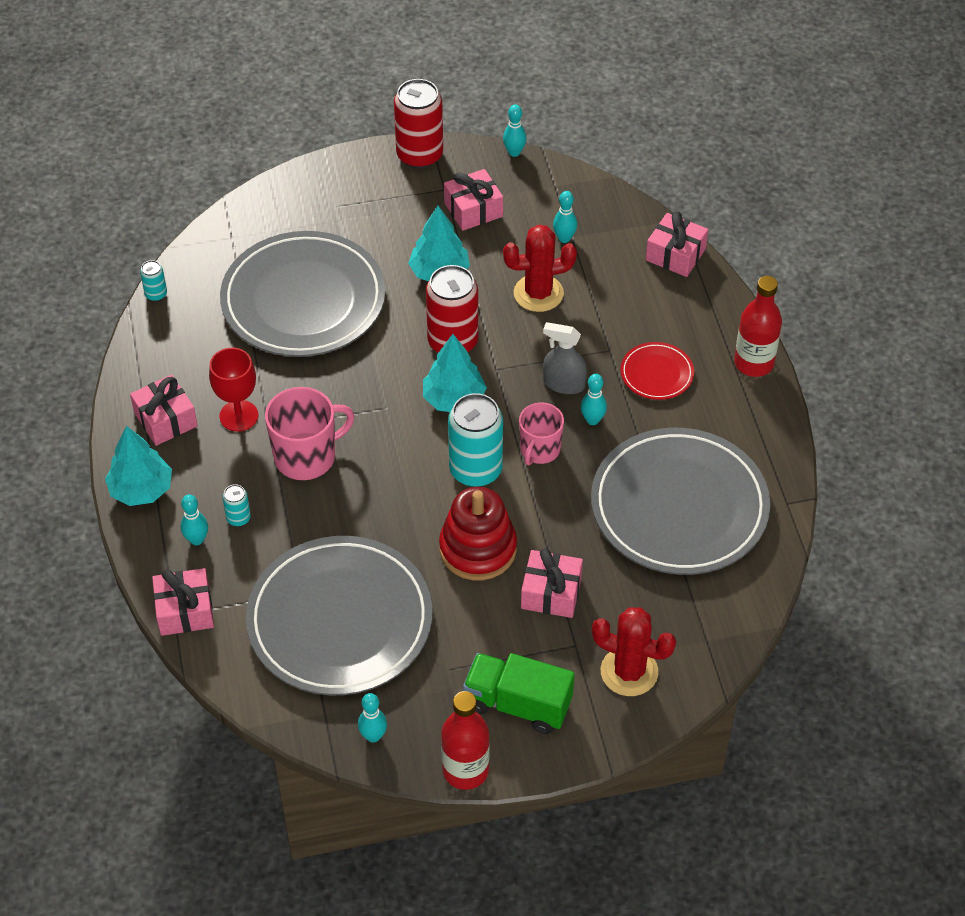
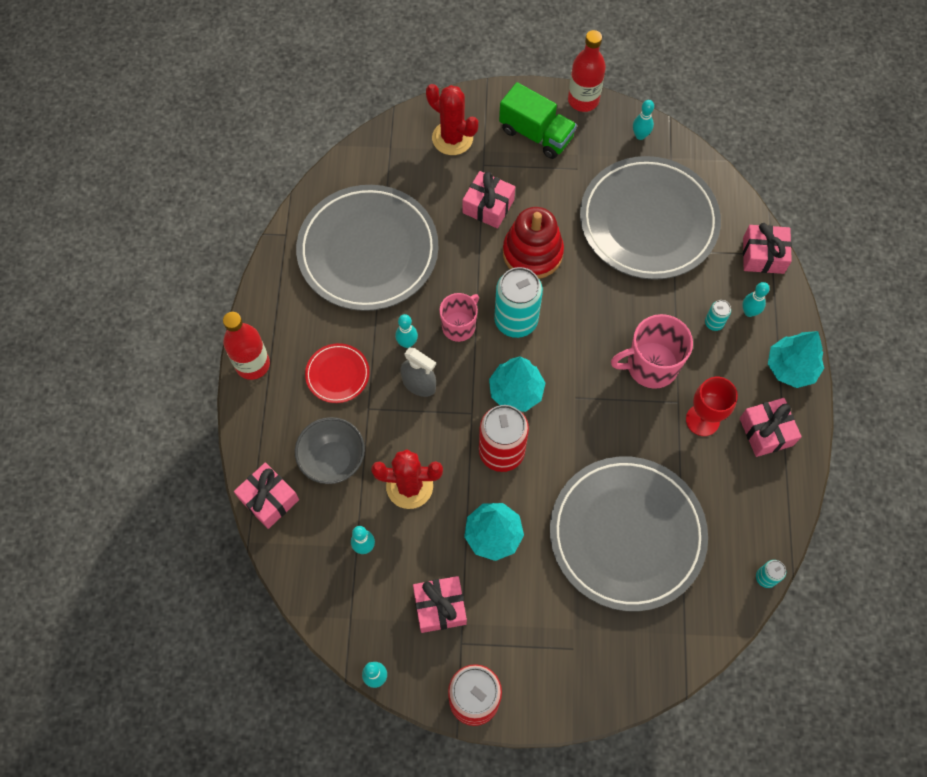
camera: 165 degrees left, 15 degrees up
(626, 298) = (333, 460): none -> grey bowl

